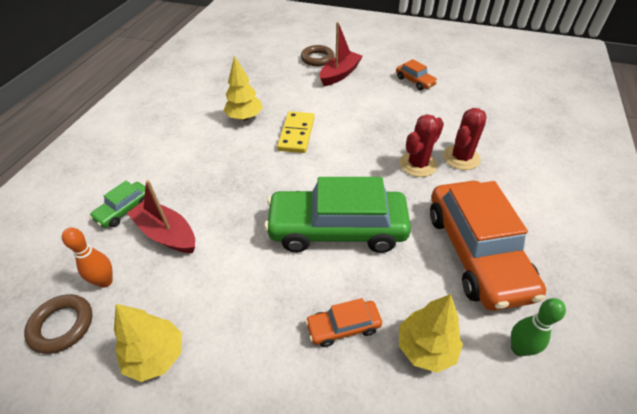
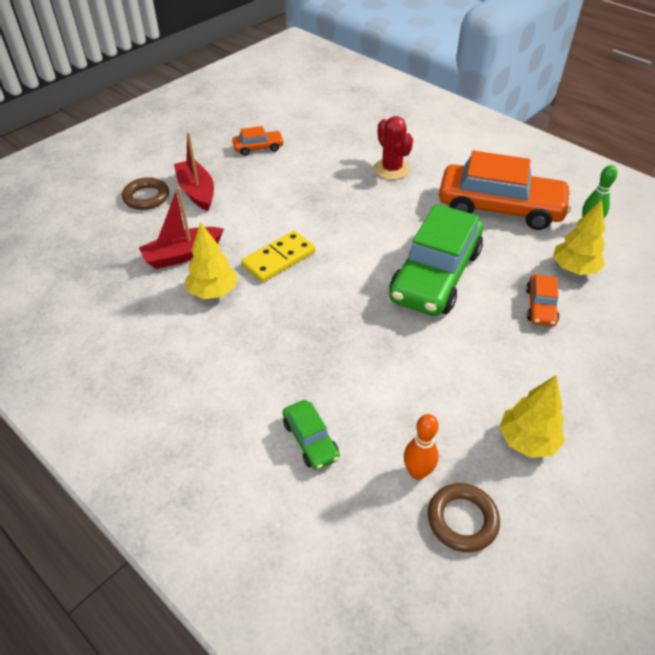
camera: 65 degrees left, 0 degrees up
(166, 234) = (373, 405): red boat -> red boat (183, 255)
(296, 134) = (279, 259): yellow domino -> yellow domino turned 75 degrees counterclockwise
(418, 164) = (383, 196): red cactus -> none

